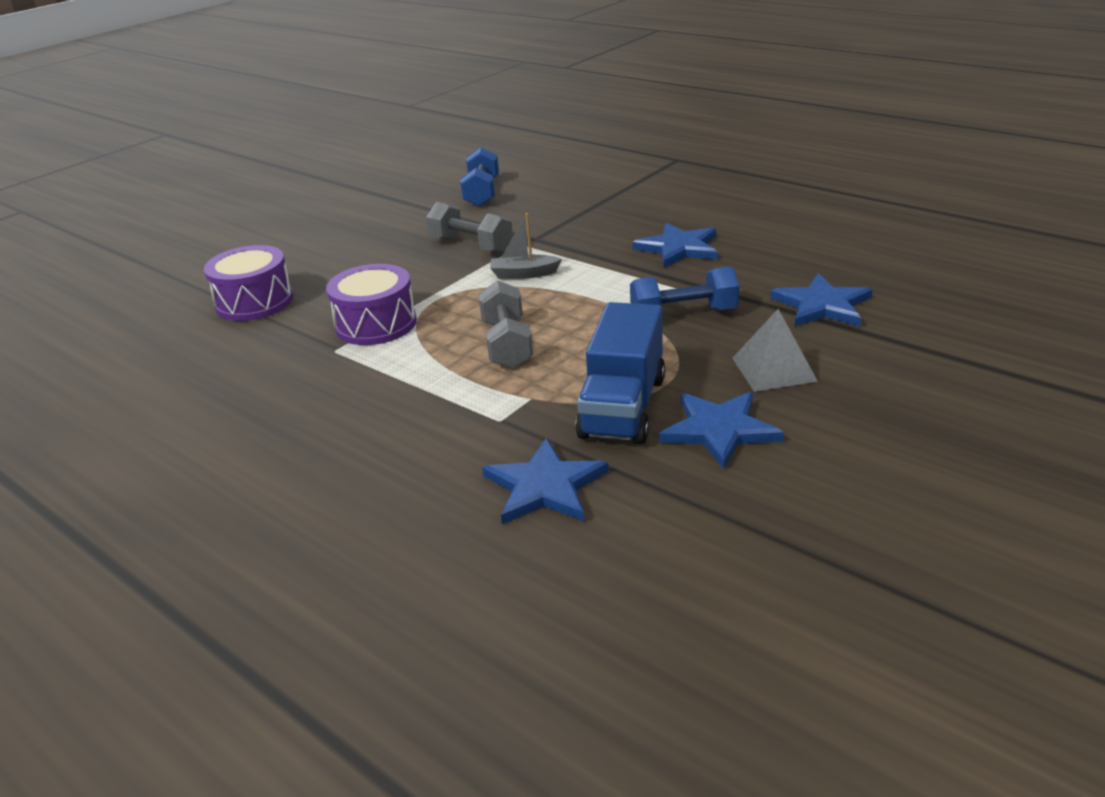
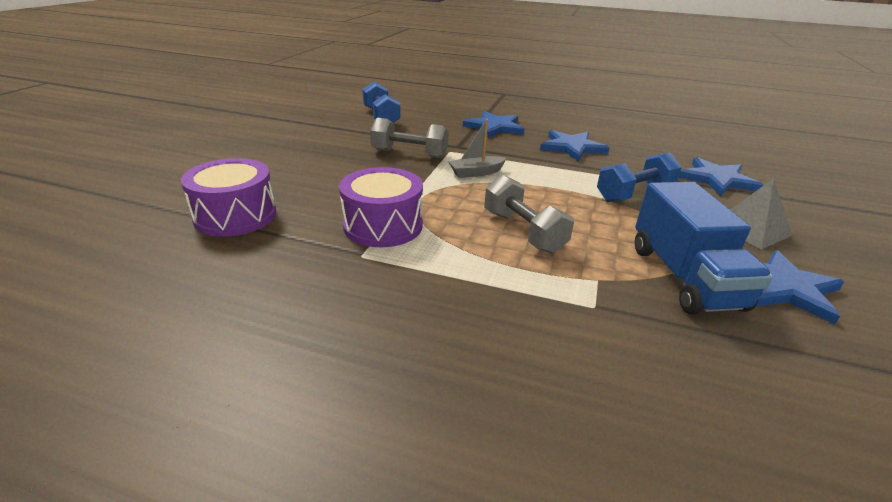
camera: 25 degrees left, 0 degrees up
(545, 487) = (717, 375): blue star -> blue star (494, 127)

